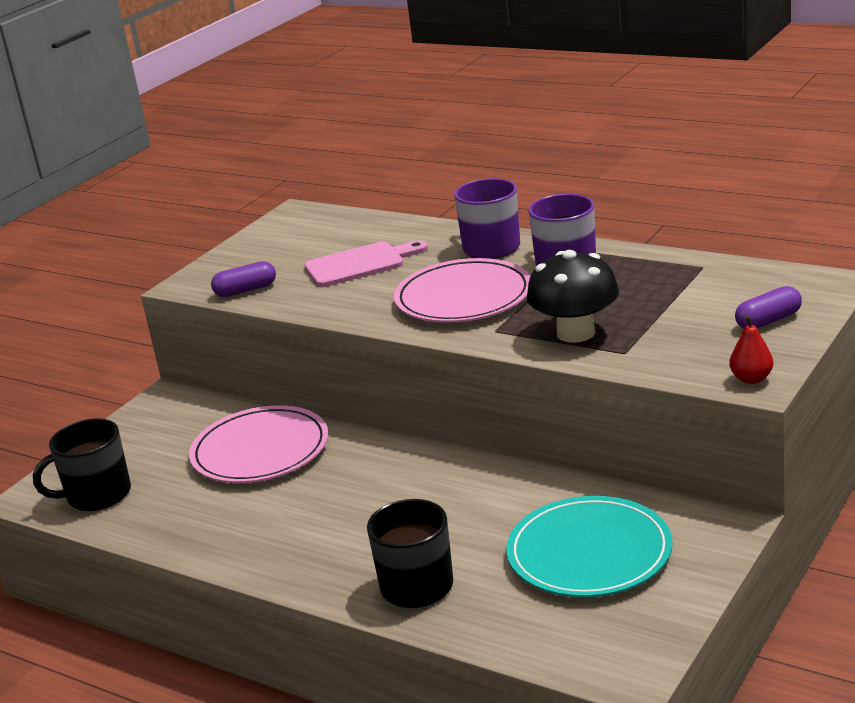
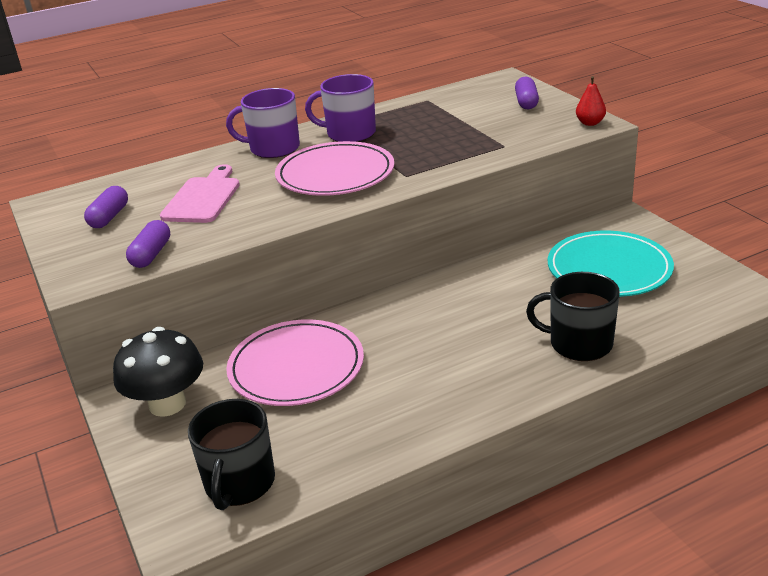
camera: 60 degrees left, 5 degrees up
(293, 246) = (109, 217): none -> purple capsule
(576, 333) = (453, 153): black mushroom -> black mushroom (167, 404)

